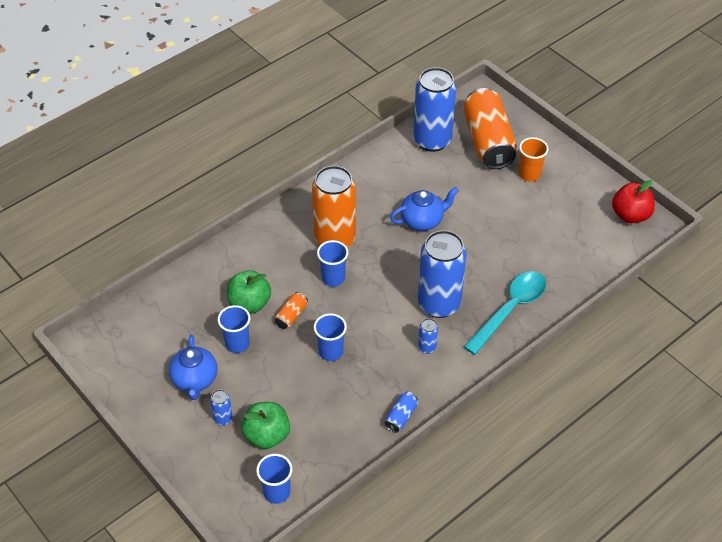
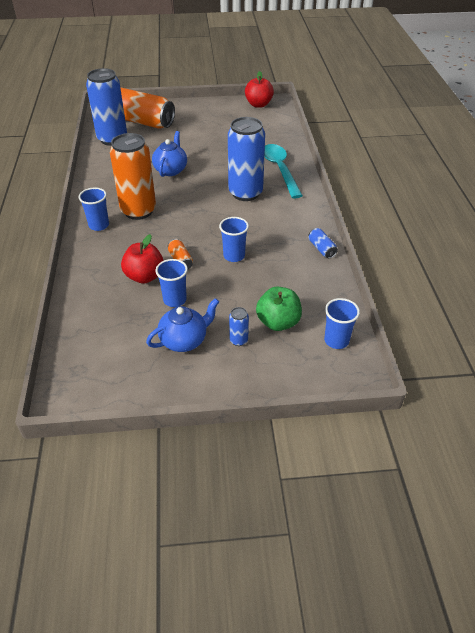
camera: 55 degrees left, 5 degrees down
(195, 380) = (184, 340): blue teapot -> blue teapot turned 60 degrees counterclockwise
(249, 303) = (144, 276): green apple -> red apple
(333, 278) = (171, 226): blue cup -> blue cup (99, 225)
(427, 347) = (275, 213): blue can -> none
(529, 174) = (187, 120): orange cup -> none

